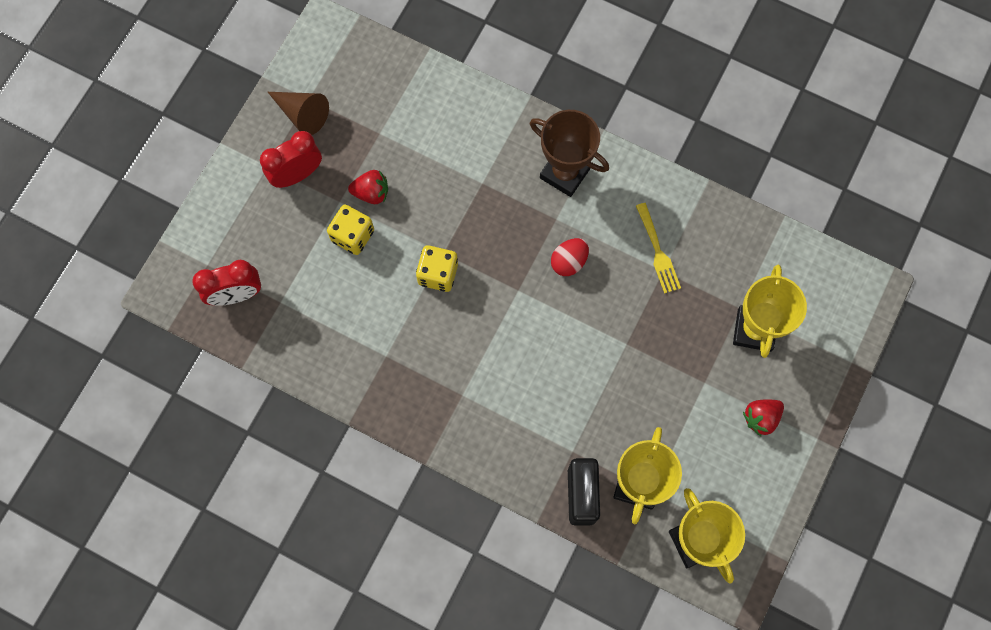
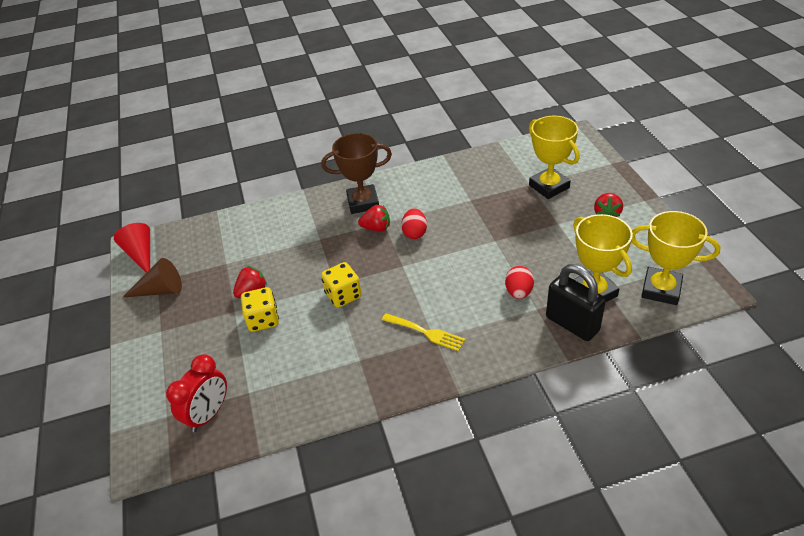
camera: 40 degrees left, 30 degrees down
(297, 174) = (188, 320): red clock -> none
(320, 48) = (141, 254): none -> red cone
(543, 221) = (376, 228): none -> red strawberry
(578, 420) = (518, 292): none -> red egg
(657, 252) = (456, 195): yellow fork -> yellow fork (426, 332)

